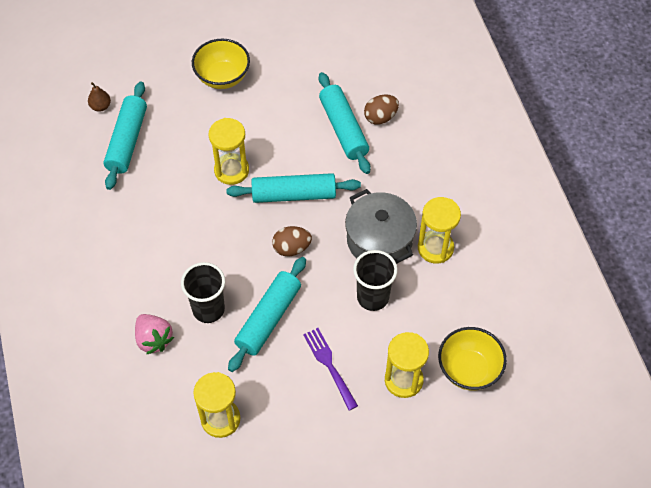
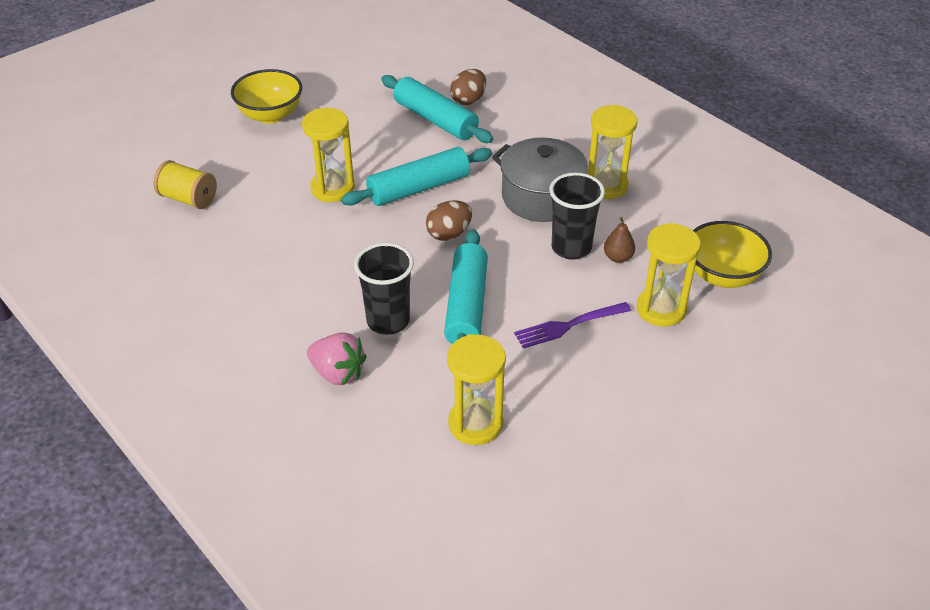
camera: 25 degrees left, 15 degrees down
(100, 106) = (136, 178): brown pear -> brown pear (618, 257)
(127, 141) = (188, 199): turquoise rolling pin -> yellow spool
(330, 366) = (569, 325): purple fork -> purple fork turned 60 degrees counterclockwise

